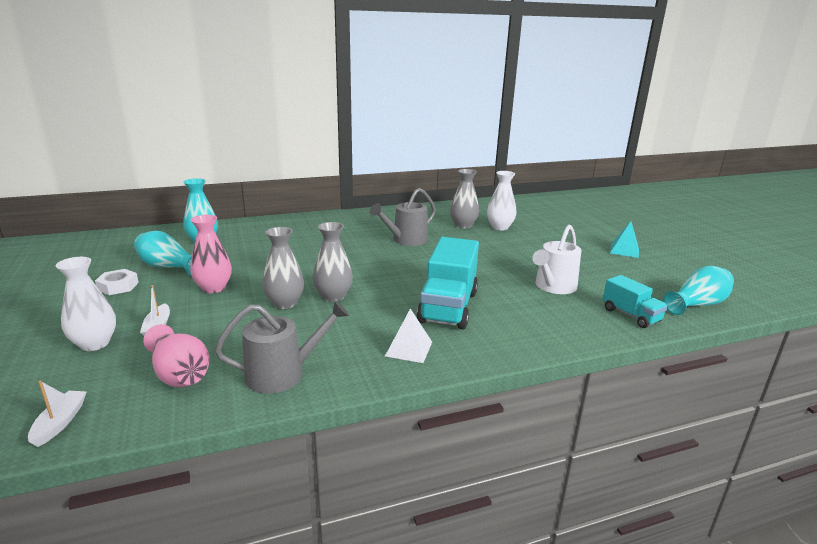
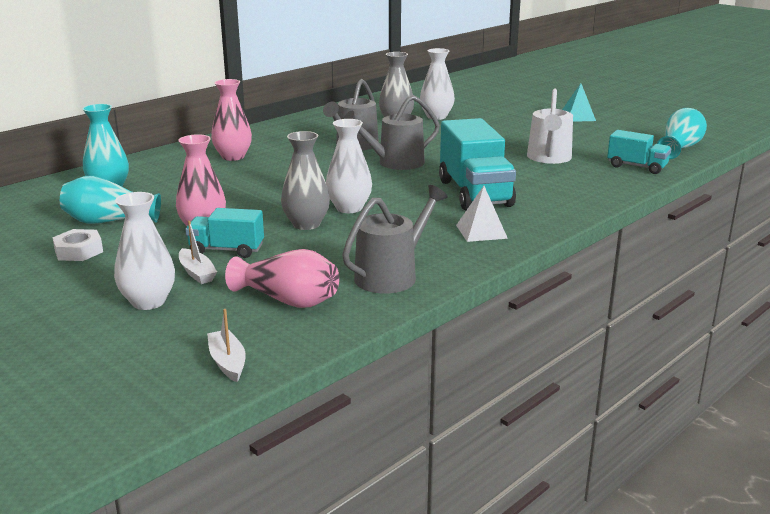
camera: 25 degrees left, 0 degrees up
(203, 312) = (226, 250): none -> turquoise truck
(311, 232) = (233, 157): none -> pink vase
(333, 296) = (349, 208): grey vase -> white vase
(418, 262) = (395, 163): none -> grey watering can

